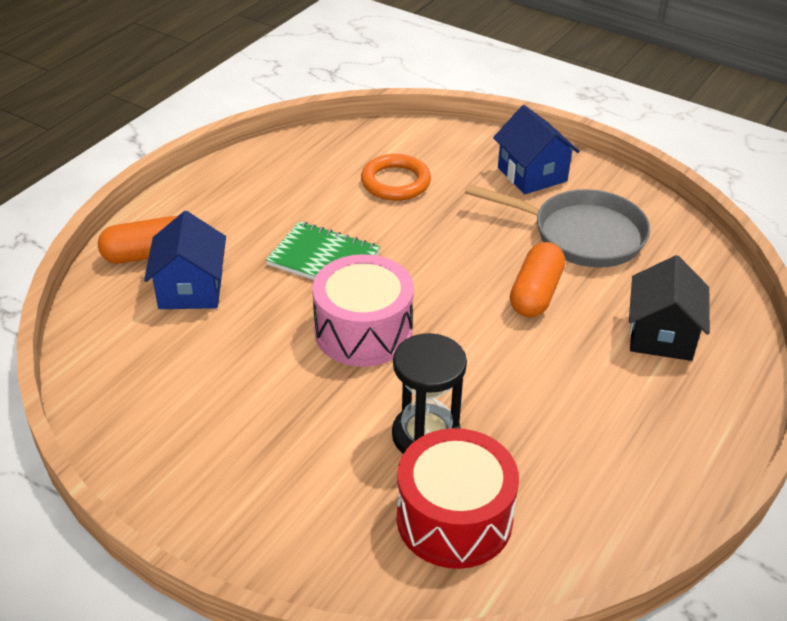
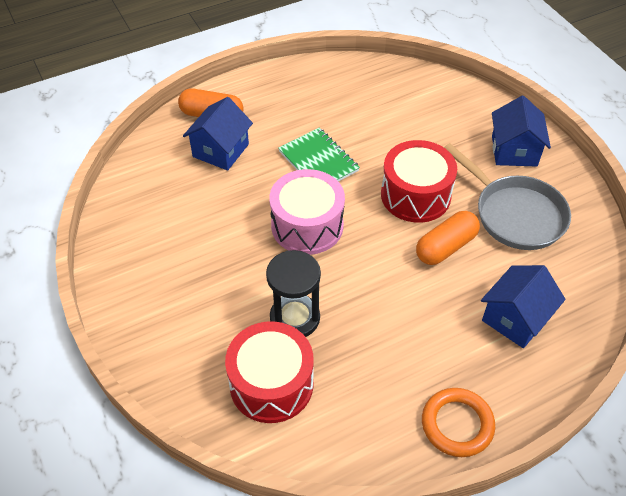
camera: 30 degrees right, 10 degrees up
(395, 182) = (408, 120): orange ring -> orange ring (457, 424)
(463, 254) = (415, 195): none -> red drum
(661, 335) = (515, 318): black house -> blue house

